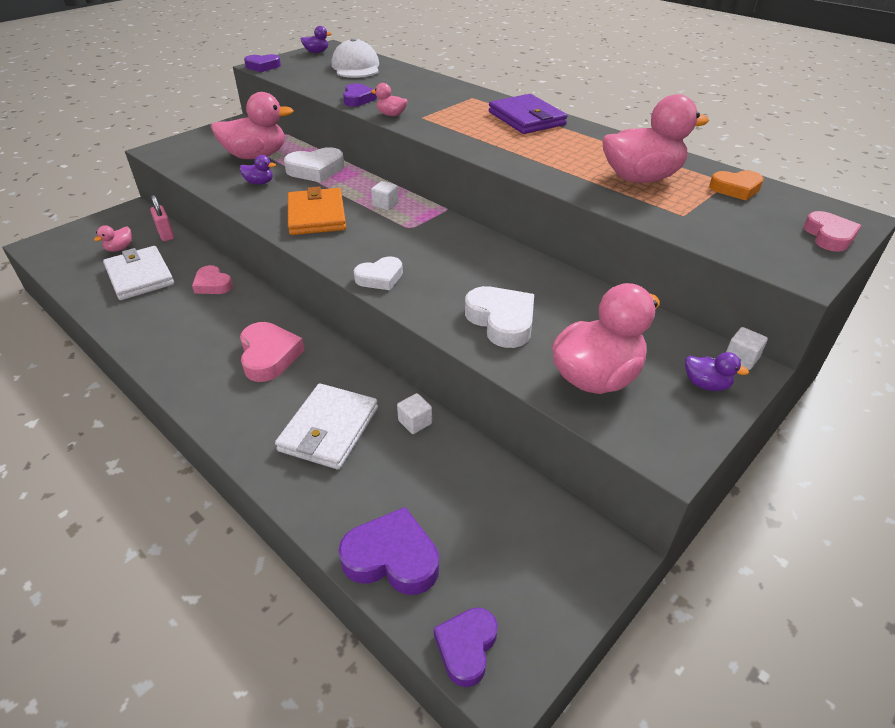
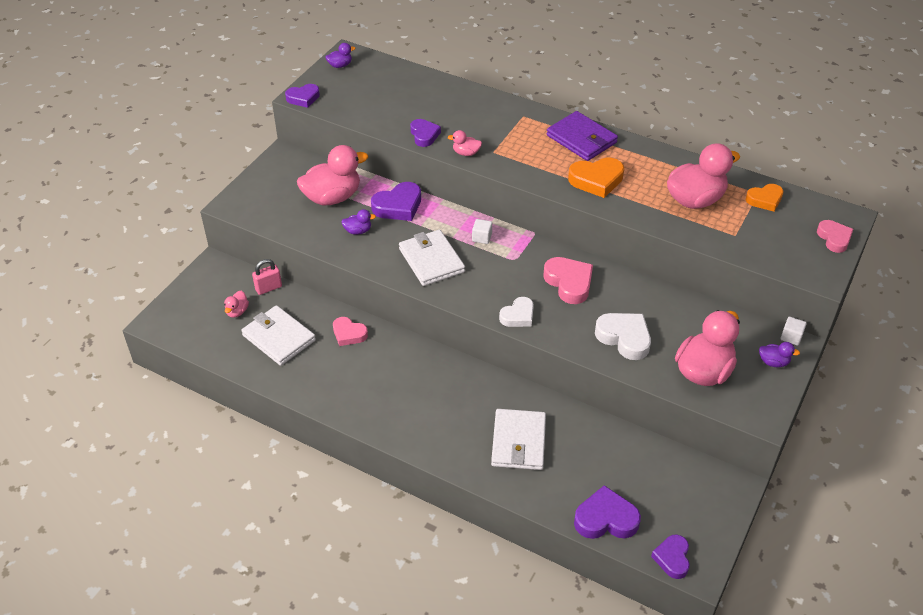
camera: 15 degrees left, 5 degrees up
(166, 234) = (268, 288): pink padlock -> pink padlock turned 75 degrees counterclockwise
(269, 356) = (439, 392): pink heart -> pink heart (569, 283)
(316, 170) = (398, 206): white heart -> purple heart
(317, 215) = (431, 260): orange wallet -> white wallet
(356, 67) = (393, 85): white cap -> none
(415, 422) = (576, 423): white cube -> none
(525, 149) = (596, 180): none -> orange heart

